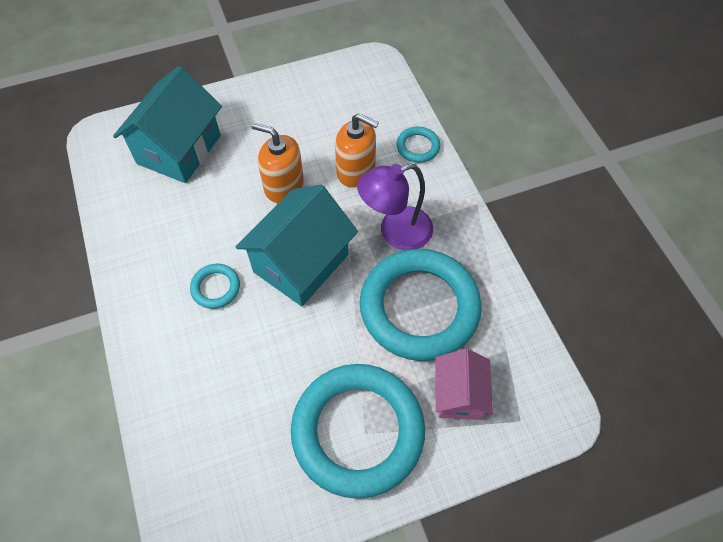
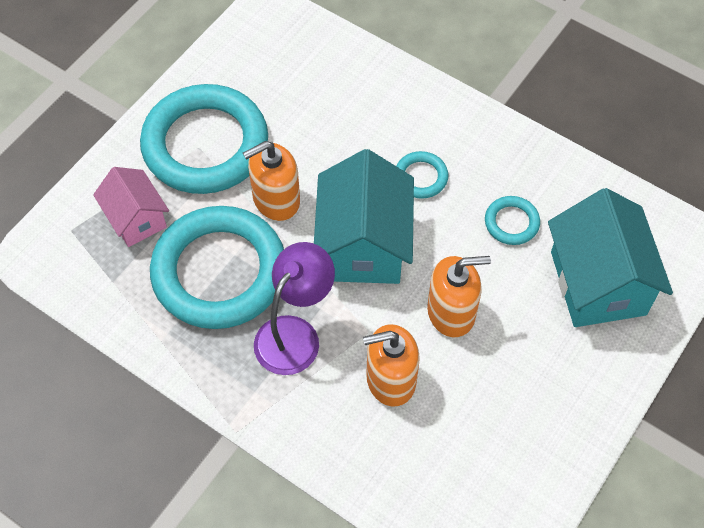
camera: 145 degrees right, 0 degrees up
(336, 339) = (276, 199): none -> orange soap dispenser
(418, 147) = (344, 458): turquoise ring -> turquoise ring (511, 222)

